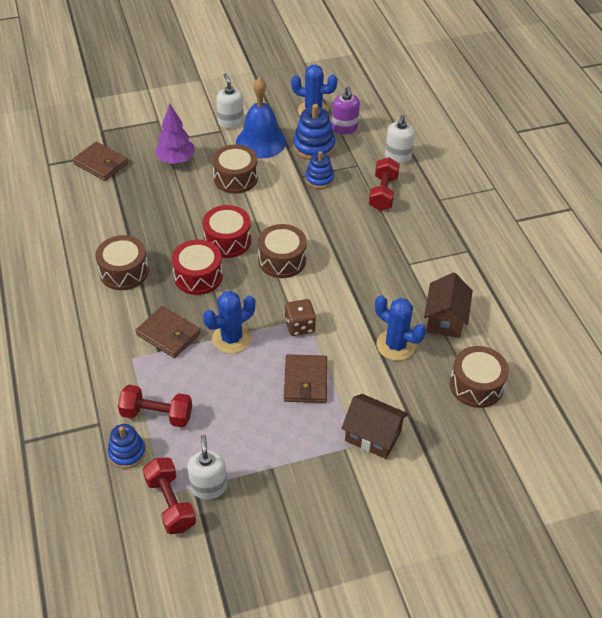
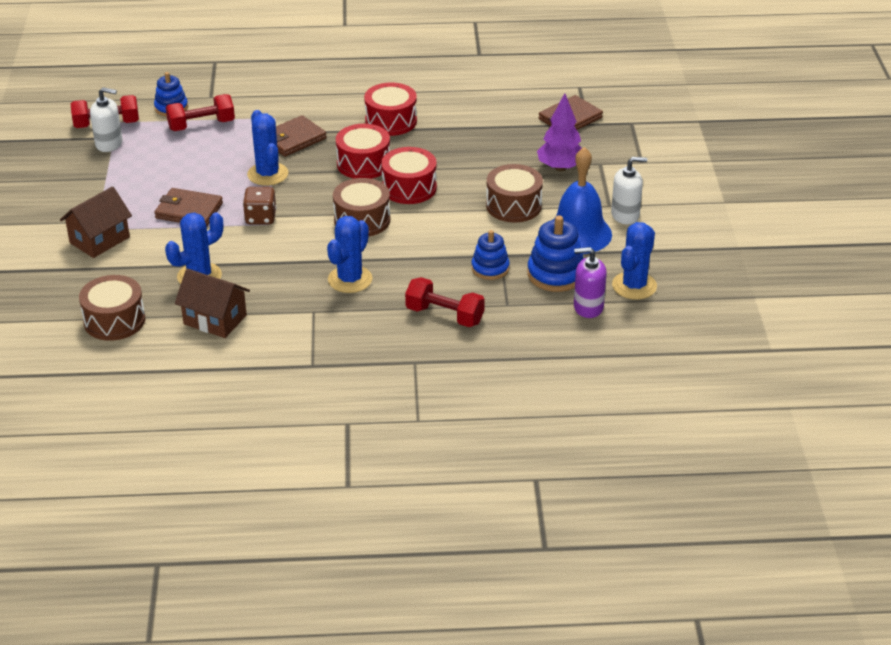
camera: 105 degrees right, 10 degrees down
(124, 272) = (391, 121): brown drum -> red drum
(157, 415) = (201, 125): red dumbbell -> red dumbbell turned 45 degrees clockwise
(362, 251) = (350, 279): none -> blue cactus
(398, 156) = (513, 343): white soap dispenser -> none

